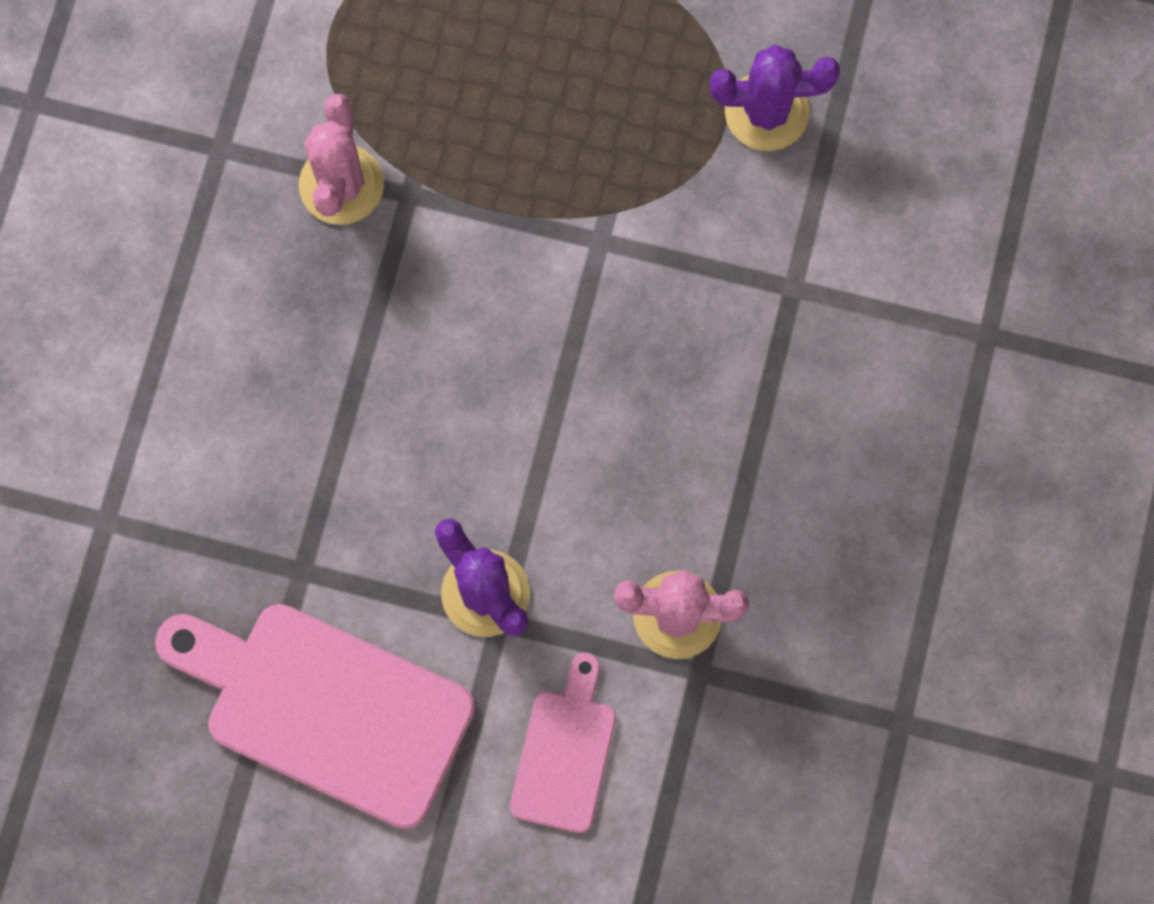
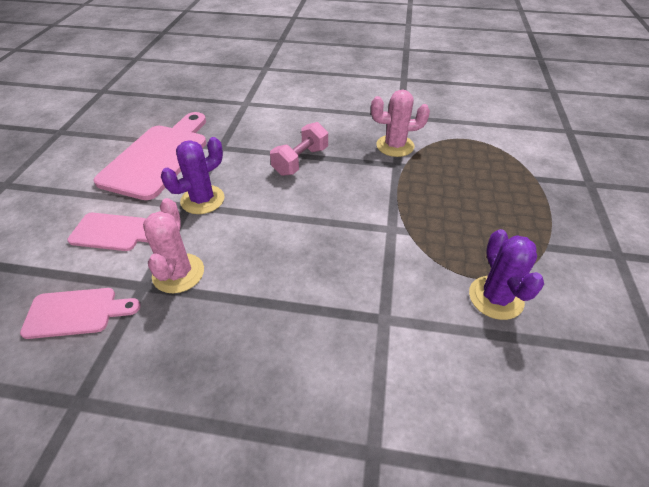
camera: 85 degrees right, 30 degrees down
(375, 393) = (300, 161): none -> pink dumbbell
(748, 769) = (76, 312): none -> pink cutting board

